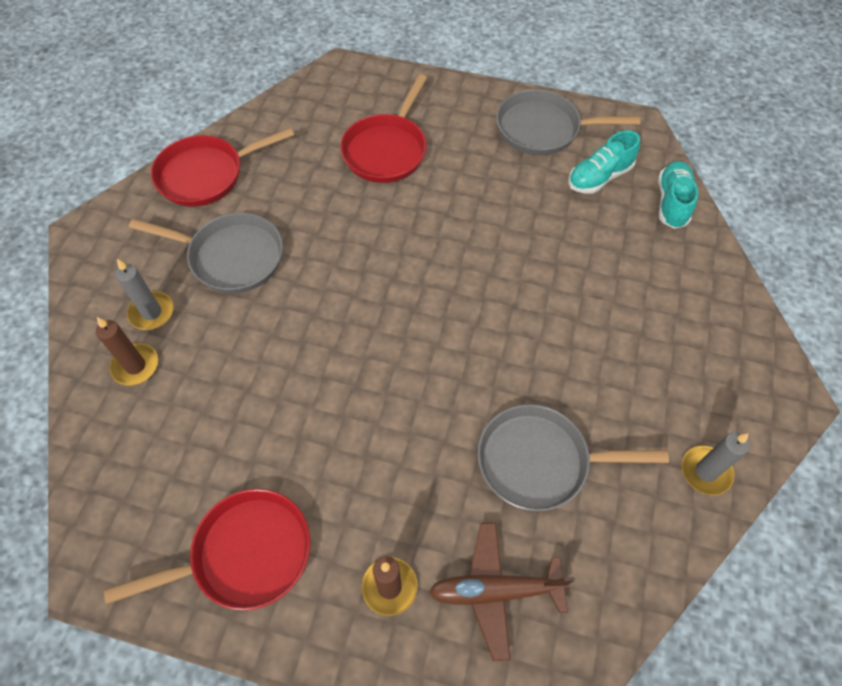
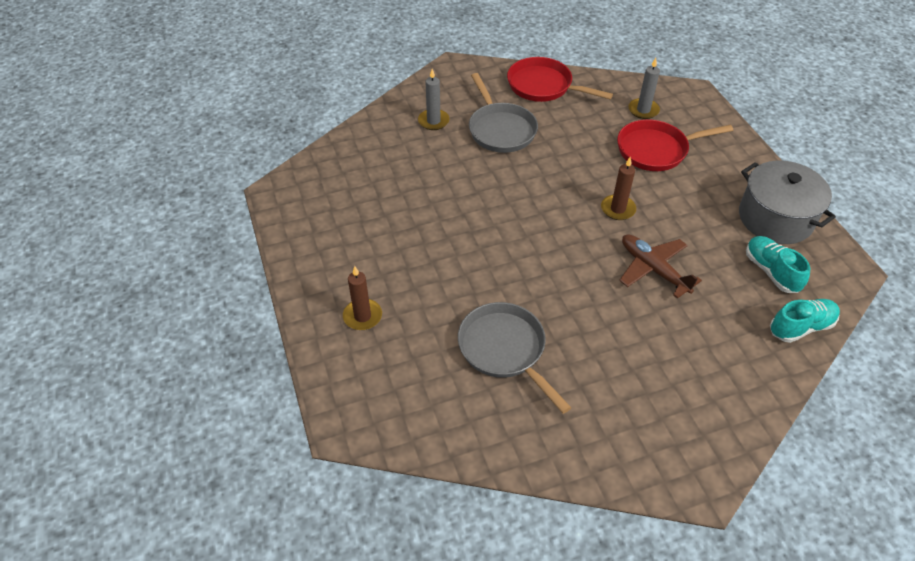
camera: 55 degrees right, 10 degrees down
(135, 366) = (397, 135): brown candle -> brown candle (618, 209)
(245, 554) = (331, 243): red pan -> none
(495, 591) = (400, 369): brown plane -> brown plane (653, 269)
(543, 129) = (775, 218): grey pan -> grey pot
(599, 177) = (771, 271): turquoise shoe -> turquoise shoe turned 45 degrees clockwise
(705, 471) = (584, 452): grey candle -> grey candle (643, 110)

